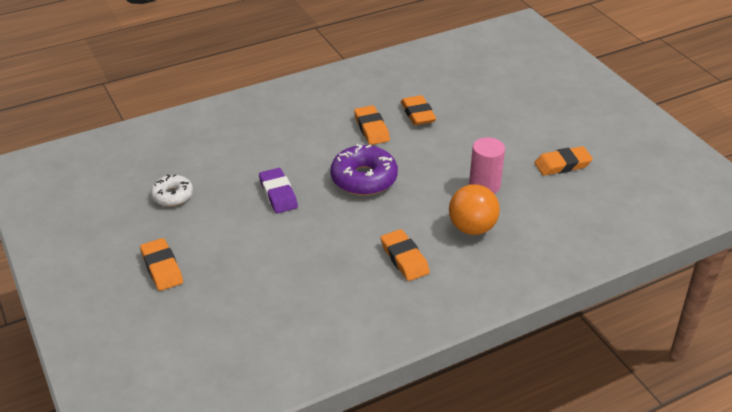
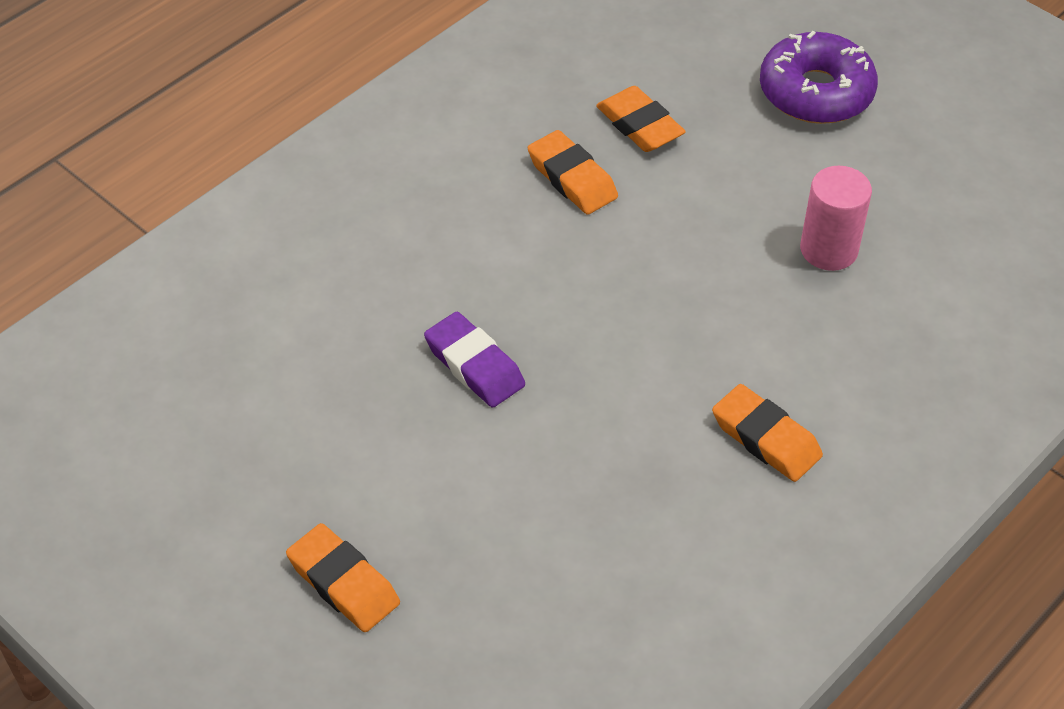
camera: 20 degrees left, 10 degrees up
(172, 195) = (277, 422): white donut -> none
(364, 178) = (612, 291): purple donut -> purple donut (816, 92)
(472, 228) = (849, 344): orange ball -> none
(562, 165) = (939, 172): orange eraser -> none

